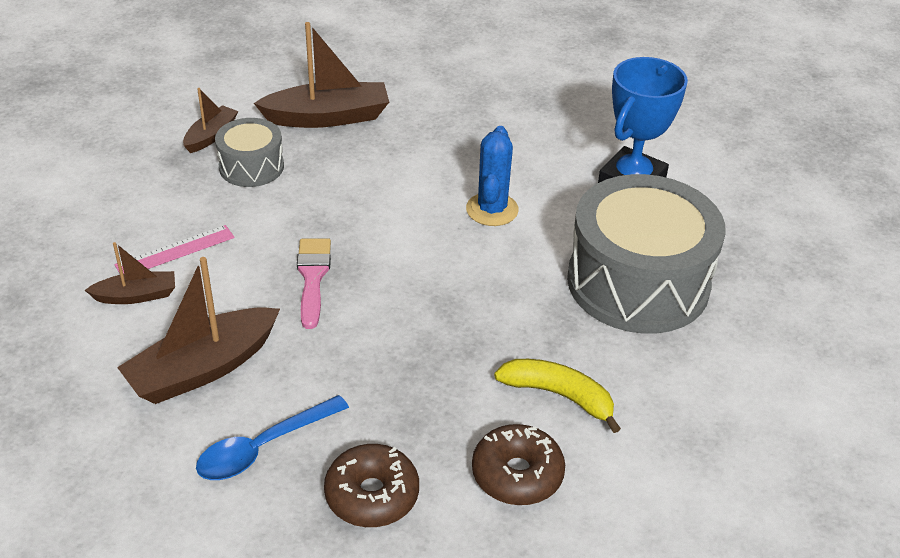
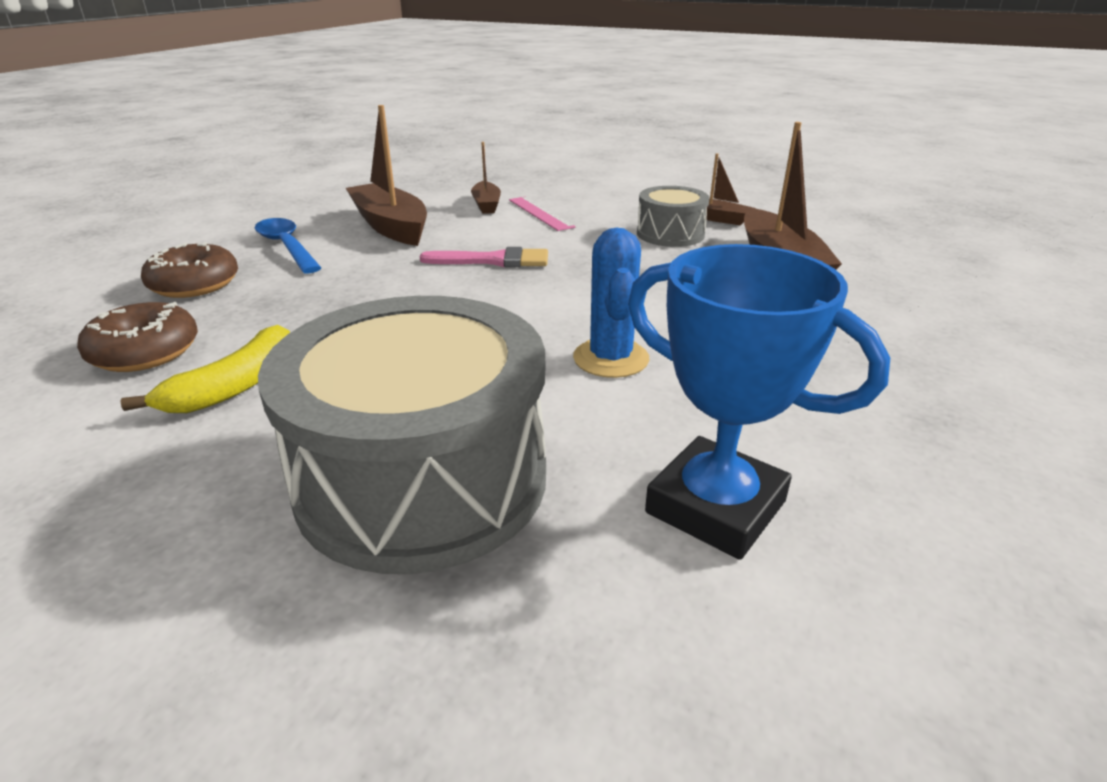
camera: 95 degrees right, 10 degrees down
(492, 210) = (611, 358): blue cactus -> blue cactus turned 75 degrees clockwise

